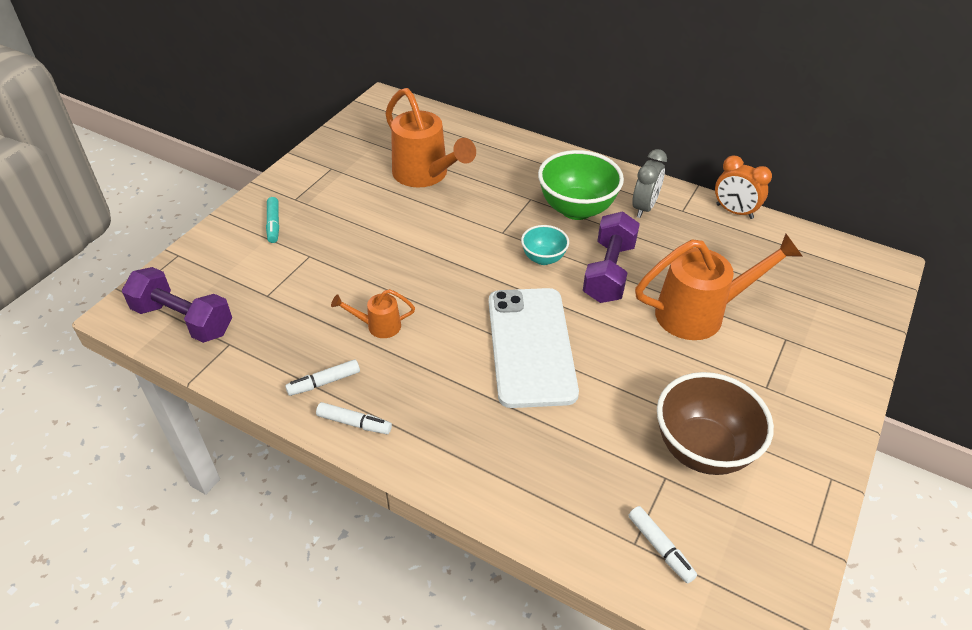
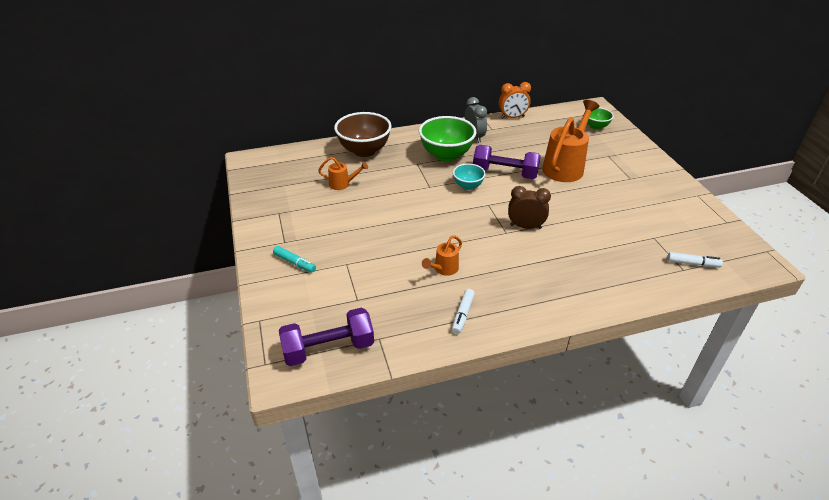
camera: 45 degrees left, 5 degrees down
(354, 423) = (508, 319): white marker -> none
(425, 175) = (342, 184): orange watering can -> orange watering can, size x0.49
(530, 346) = (525, 226): white phone -> brown clock
(608, 272) = (504, 173): purple dumbbell -> purple dumbbell turned 45 degrees counterclockwise
(702, 449) = (648, 217): brown bowl -> brown bowl (364, 151)
(836, 291) = (596, 127): none -> green bowl

